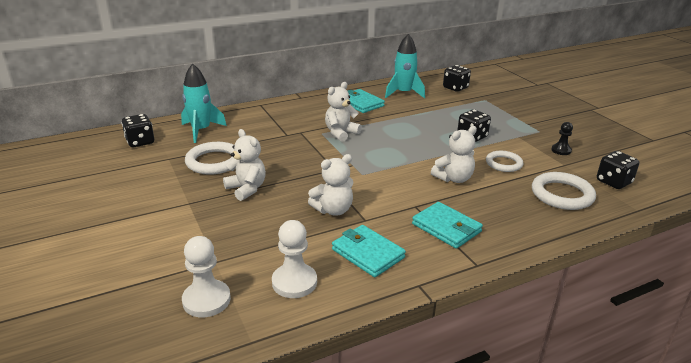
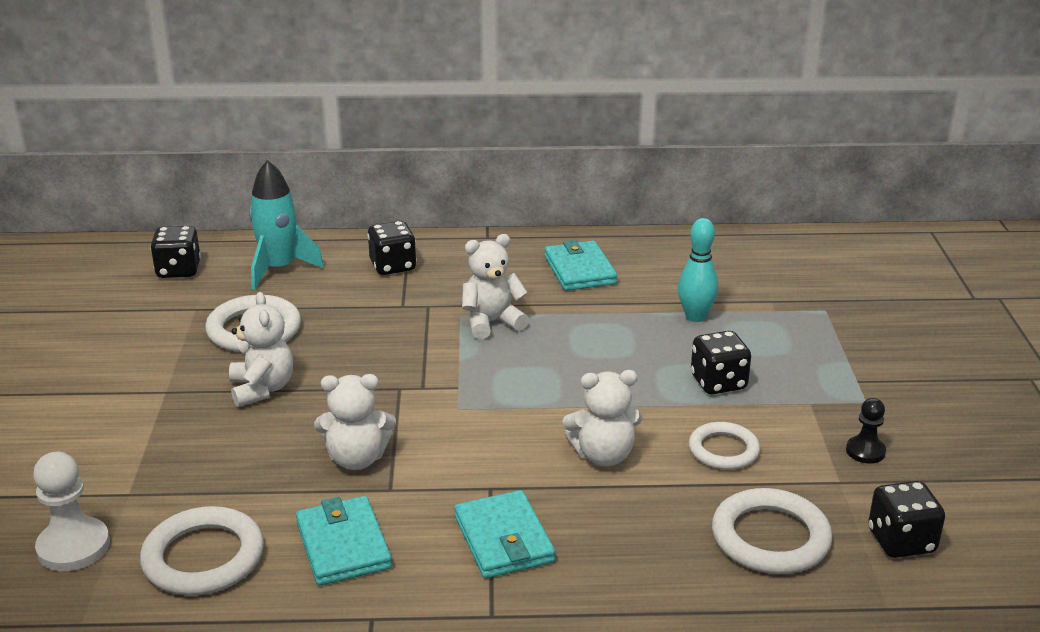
camera: 25 degrees right, 0 degrees up
(294, 282) = (203, 557): white pawn -> white ring
(403, 93) = (678, 264): turquoise rocket -> none
(433, 112) = (695, 317): none -> turquoise bowling pin
(455, 88) = (790, 272): black dice -> black dice (393, 266)

